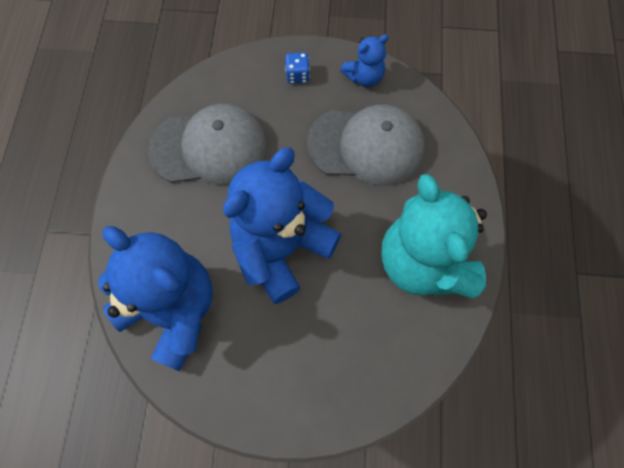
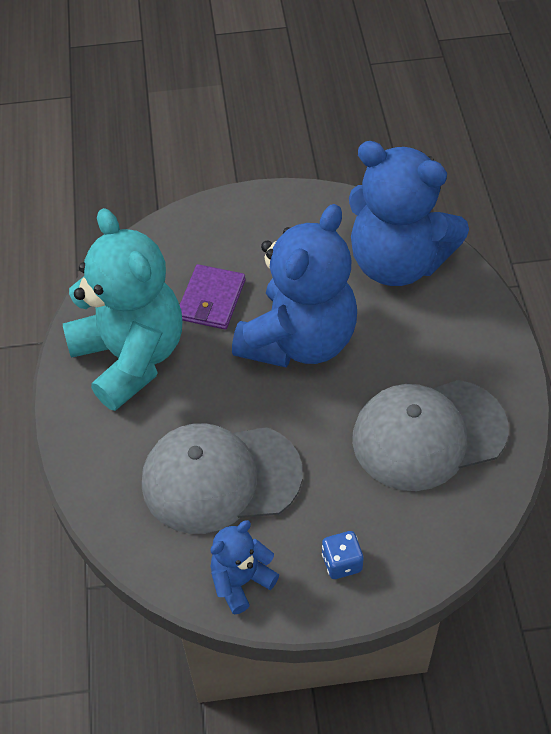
camera: 170 degrees right, 15 degrees down
(347, 307) = (211, 300): none -> purple wallet

